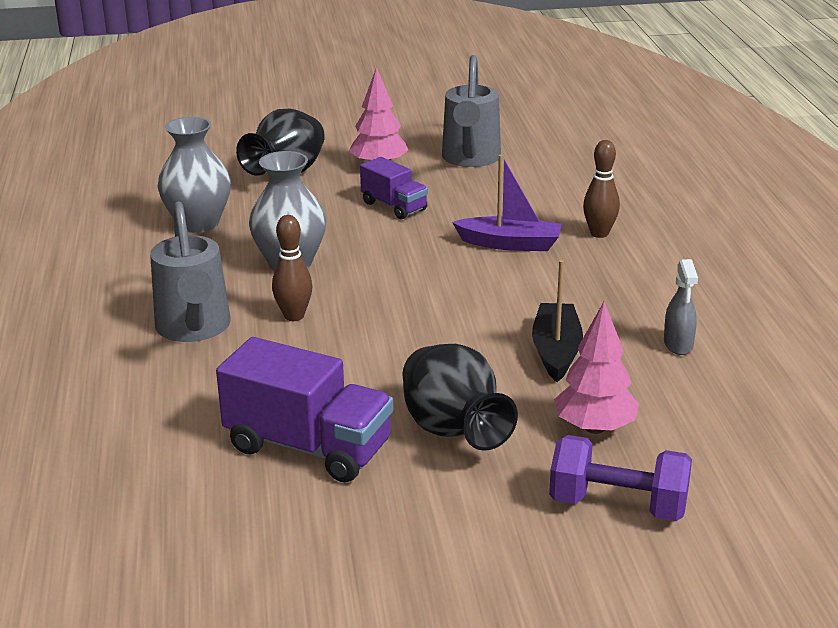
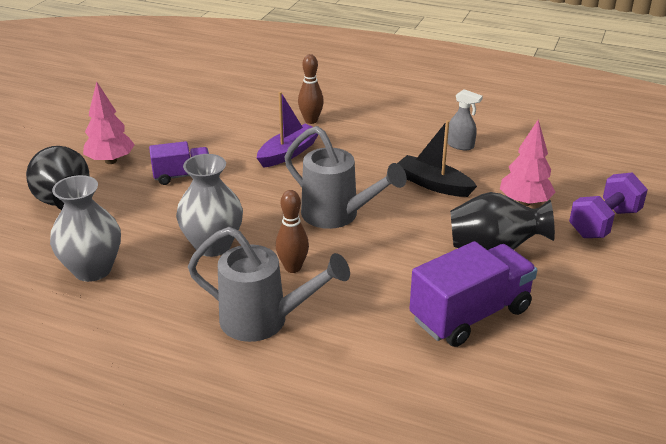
camera: 60 degrees left, 5 degrees up
(470, 159) = (153, 125): grey watering can -> grey watering can (338, 216)

